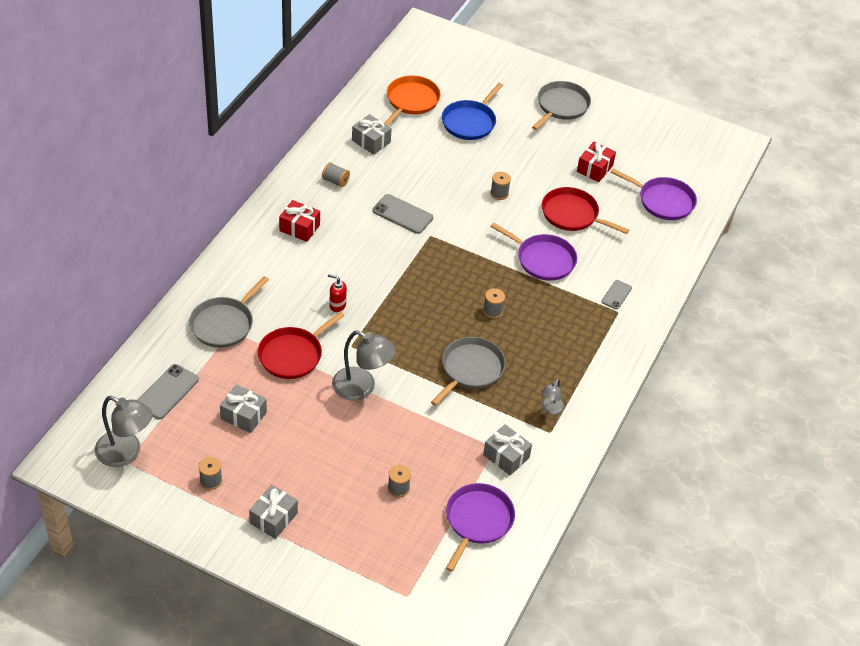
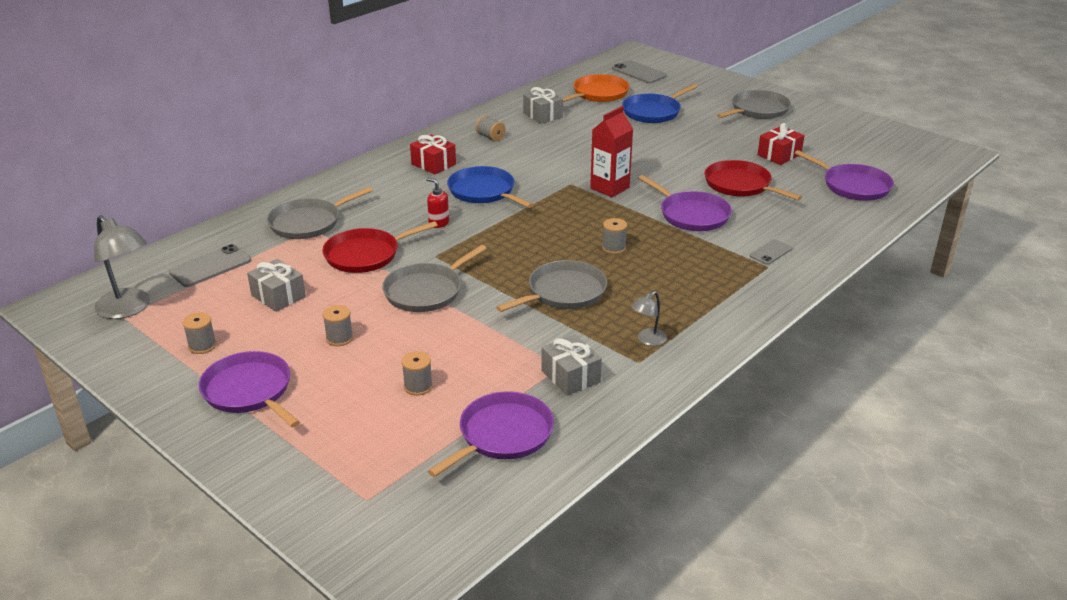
camera: 20 degrees right, 15 degrees down
(273, 518) = (249, 391): grey gift -> purple pan
(359, 258) = (484, 192): none -> blue pan
(362, 388) = (426, 291): grey lamp -> grey pan
(402, 214) = (548, 166): grey phone -> grey phone (639, 72)
(465, 236) = (609, 188): none -> red carton
(499, 193) = (662, 162): grey spool -> grey spool (339, 338)

